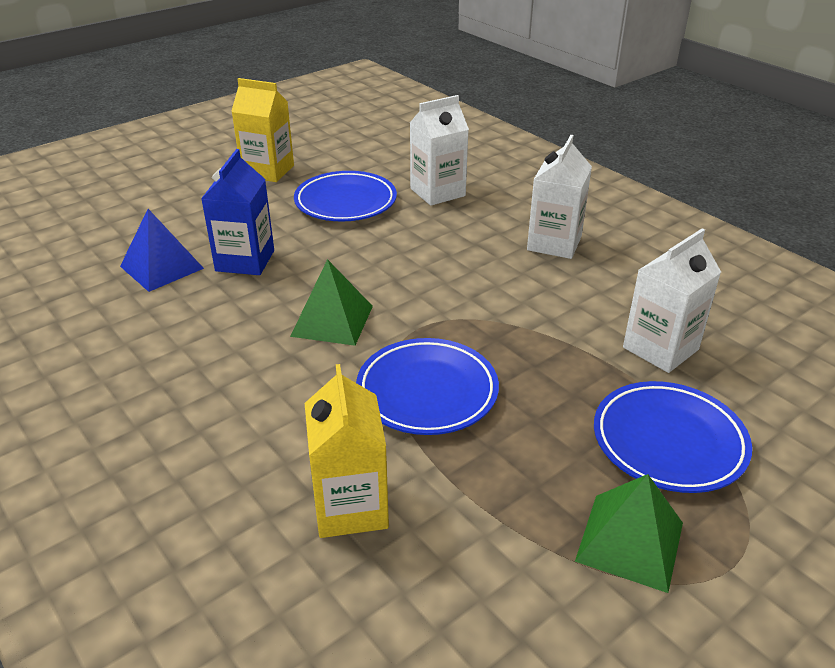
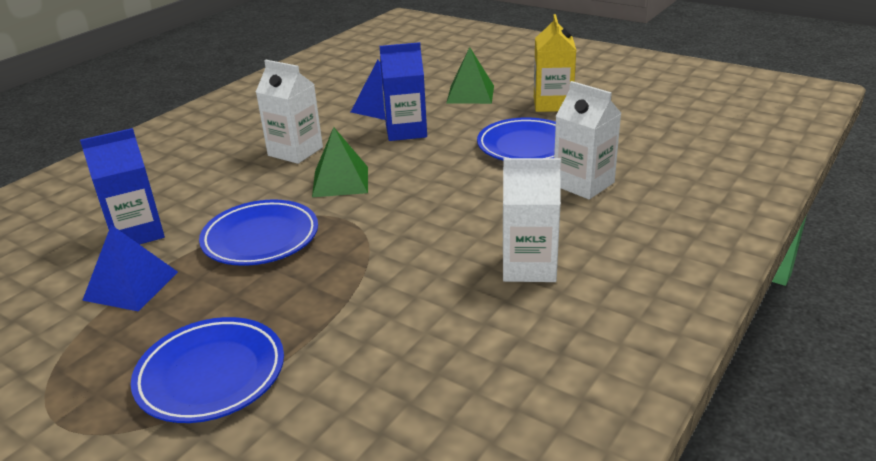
camera: 75 degrees right, 5 degrees down
(350, 507) = (137, 233): yellow carton -> blue carton
(483, 509) = (131, 285): none -> blue pyramid
(629, 541) = (91, 361): green pyramid -> green pyramid (470, 94)
(660, 348) = (357, 359): white carton -> white carton (295, 151)

